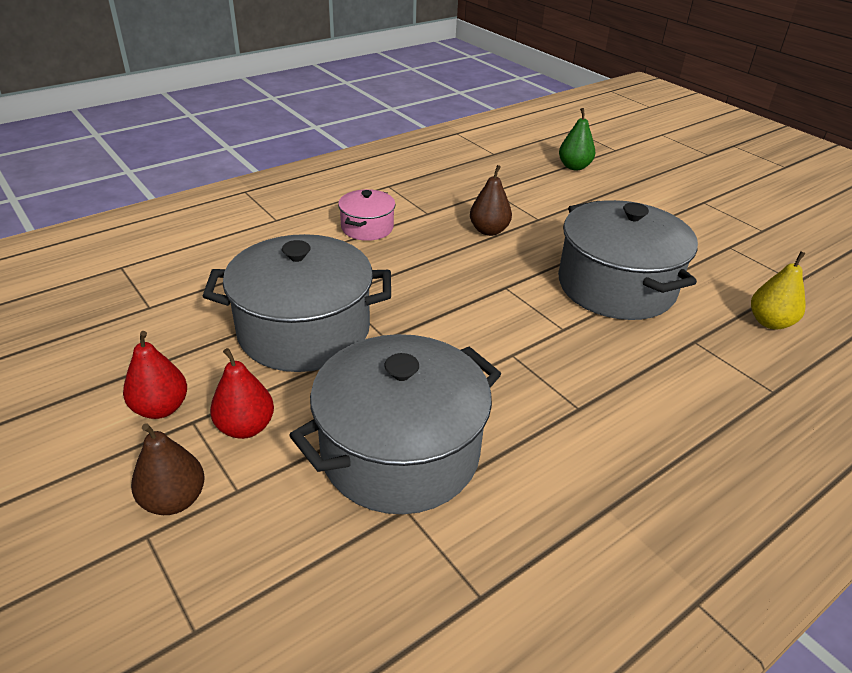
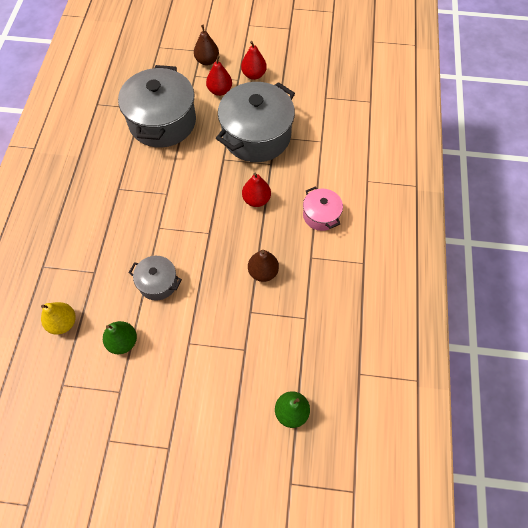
camera: 135 degrees right, 25 degrees up
(410, 277) = (256, 200): none -> red pear
(616, 286) = (158, 283): grey pot -> grey pot, size x0.49
(700, 271) = (123, 342): none -> green pear

